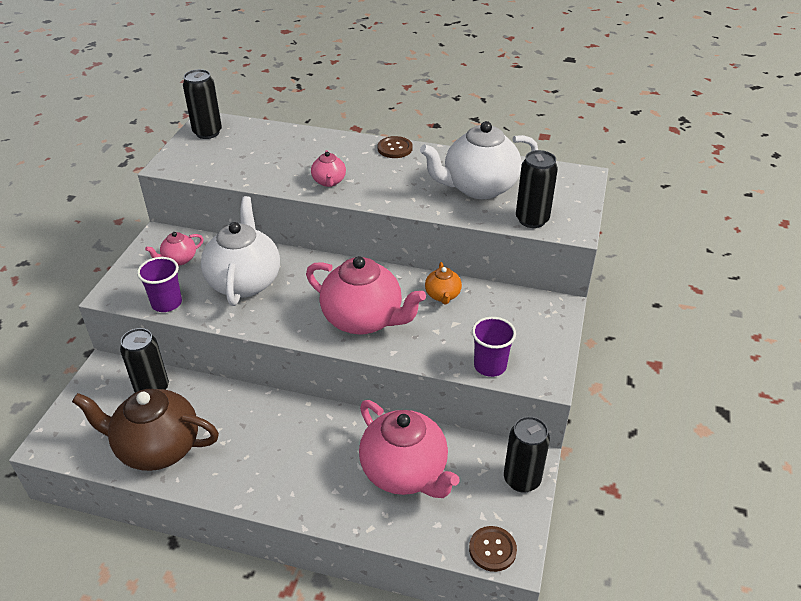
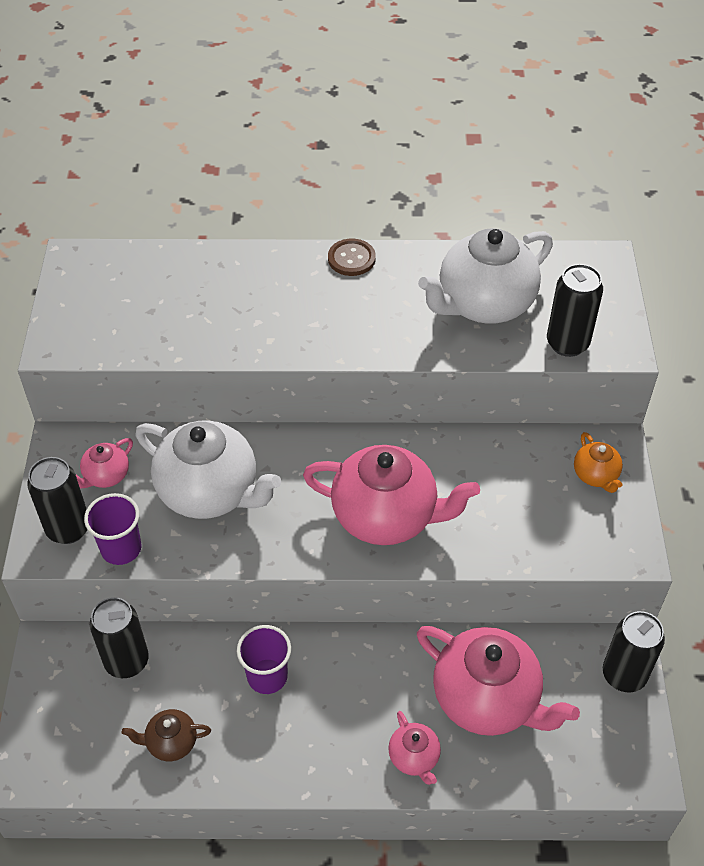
camera: 15 degrees left, 10 degrees up
(157, 448) = (171, 742): brown teapot -> brown teapot, size x0.47
(207, 133) = (83, 278): black can -> black can (68, 528)
(245, 281) = (210, 492): white teapot -> white teapot turned 135 degrees clockwise
(329, 182) = (287, 332): pink teapot -> pink teapot (414, 758)
(442, 295) = (470, 459): orange teapot -> orange teapot (595, 475)
(490, 366) = (562, 549): purple cup -> purple cup (267, 676)
(492, 549) = (620, 772): brown button -> none

